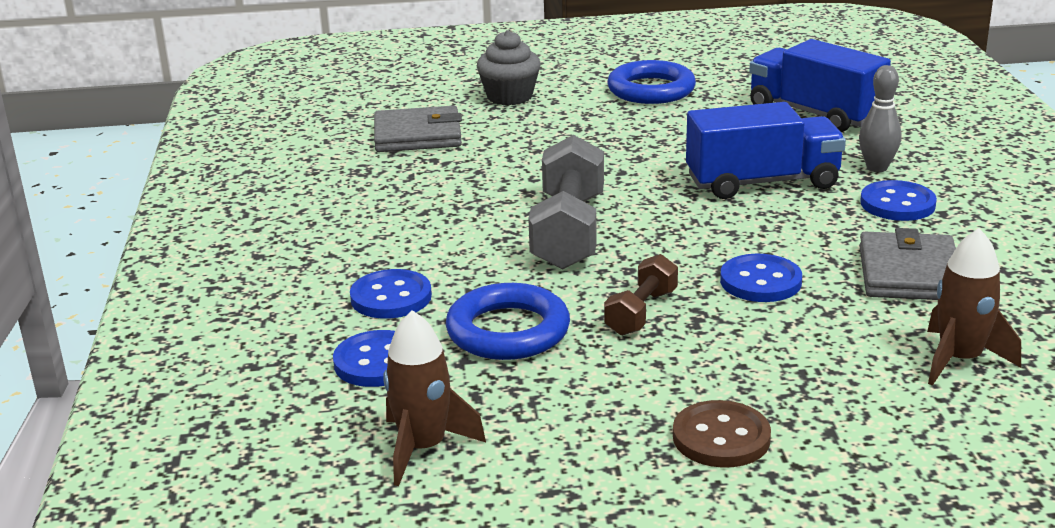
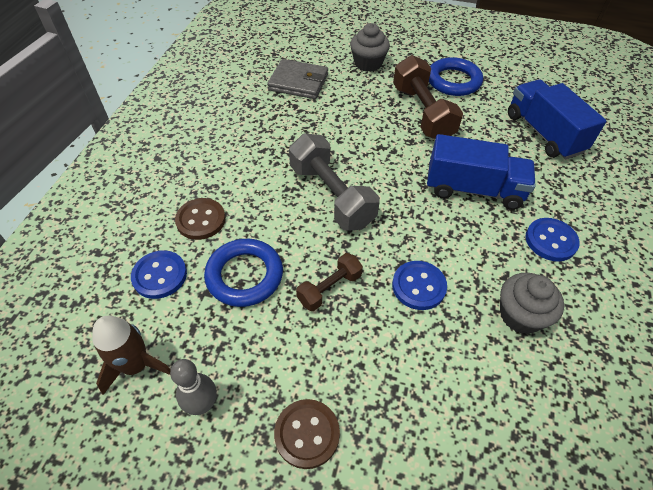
camera: 20 degrees right, 25 degrees up
(391, 297) = (201, 220): blue button -> brown button
(568, 231) = (331, 196): grey dumbbell -> grey dumbbell turned 60 degrees counterclockwise
(632, 128) = (422, 113): none -> brown dumbbell
(877, 168) = (556, 199): grey bowling pin -> grey bowling pin (202, 404)
(909, 273) = (520, 315): grey wallet -> grey cupcake
(959, 360) = (506, 421): brown rocket -> none

